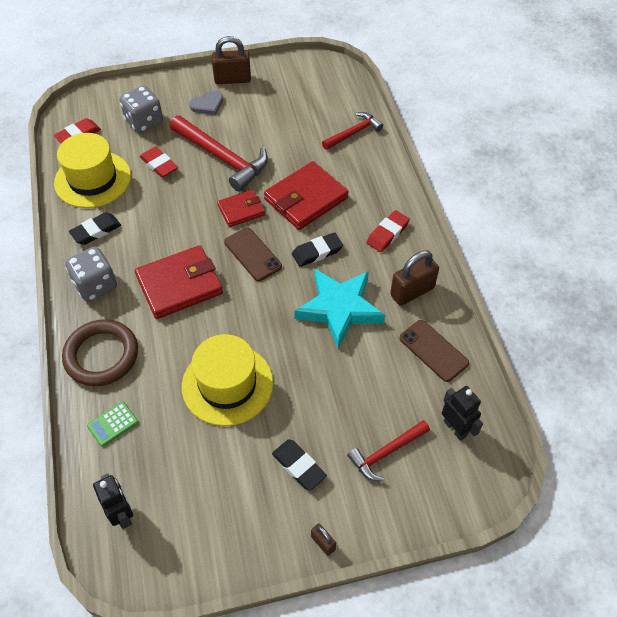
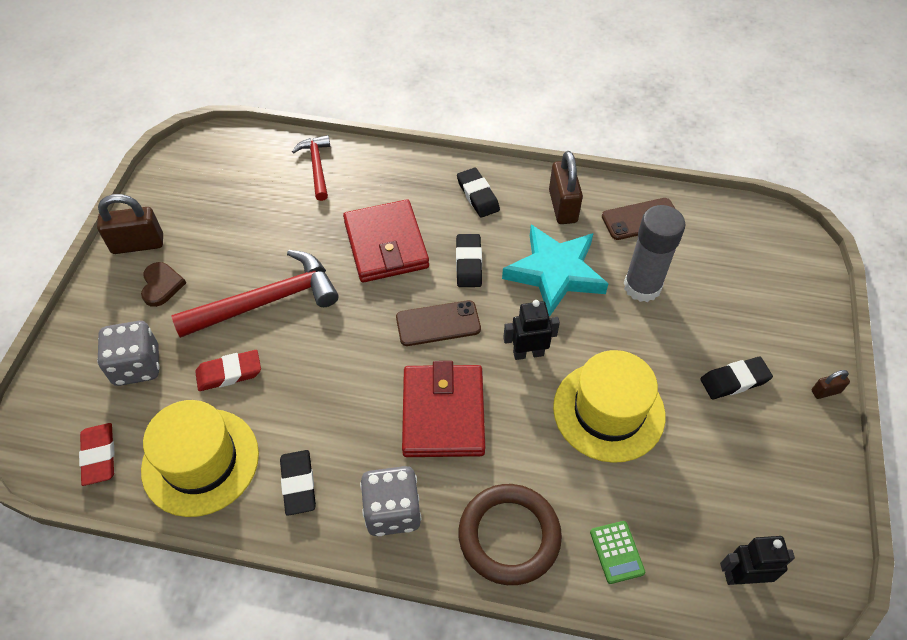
camera: 65 degrees left, 0 degrees up
(207, 104) = (161, 285): grey heart -> brown heart
(232, 79) = (138, 244): brown padlock -> brown padlock turned 60 degrees clockwise
(241, 210) = (364, 311): red wallet -> none
(360, 372) = (642, 286): none -> grey glue stick
(386, 453) = (742, 302): red hammer -> none
(387, 233) = (477, 195): red eraser -> black eraser
(455, 428) = (733, 239): black robot -> black robot (528, 353)

